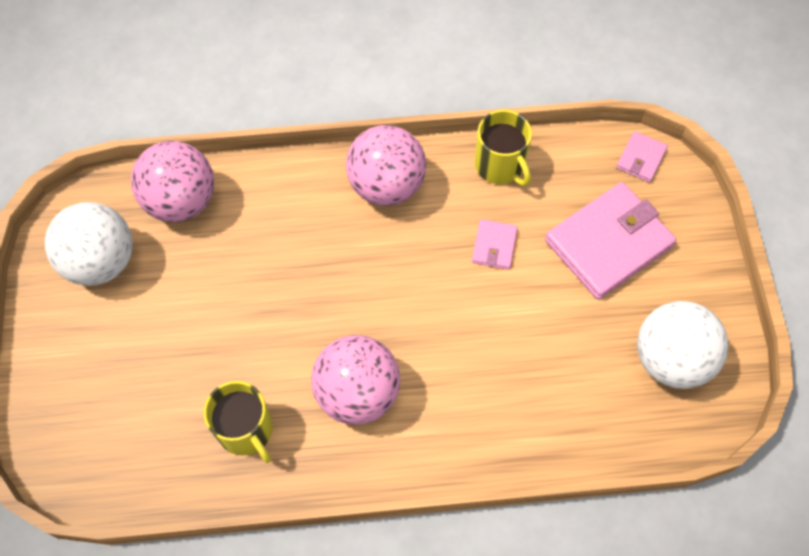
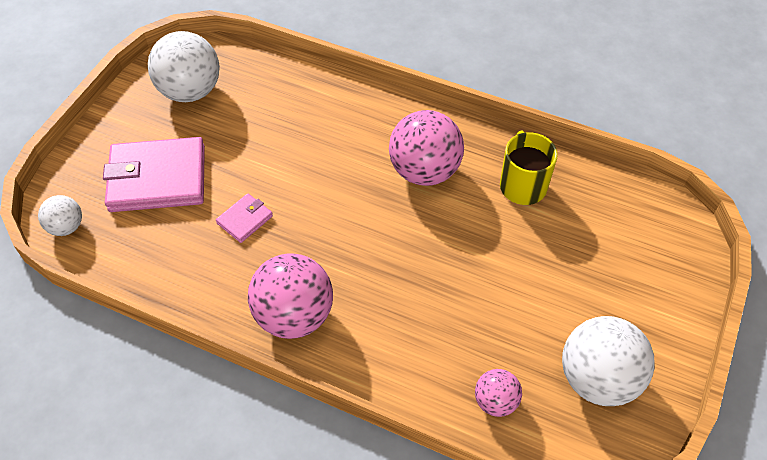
camera: 150 degrees left, 10 degrees down
(181, 201) = (495, 401): pink ball -> pink ball, size x0.53
(500, 165) = (183, 282): yellow mug -> none
(641, 158) = (66, 227): pink wallet -> white ball

